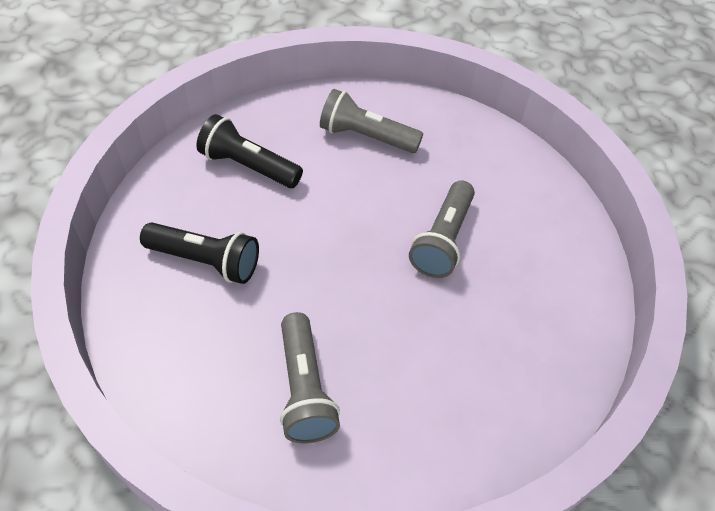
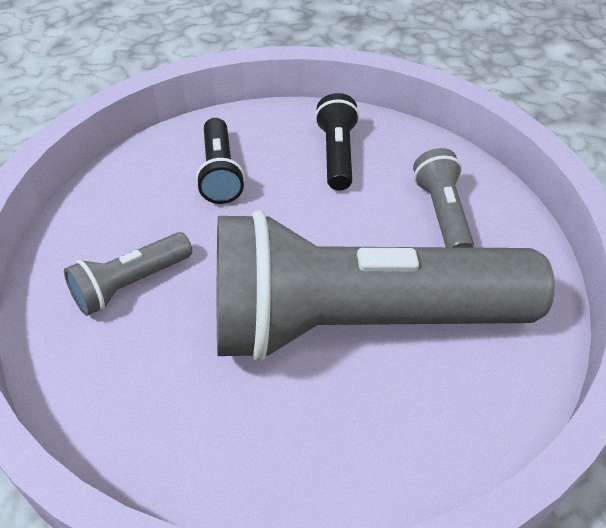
camera: 65 degrees right, 5 degrees down
(443, 240) = (358, 322): grey flashlight -> grey flashlight, size x2.48

